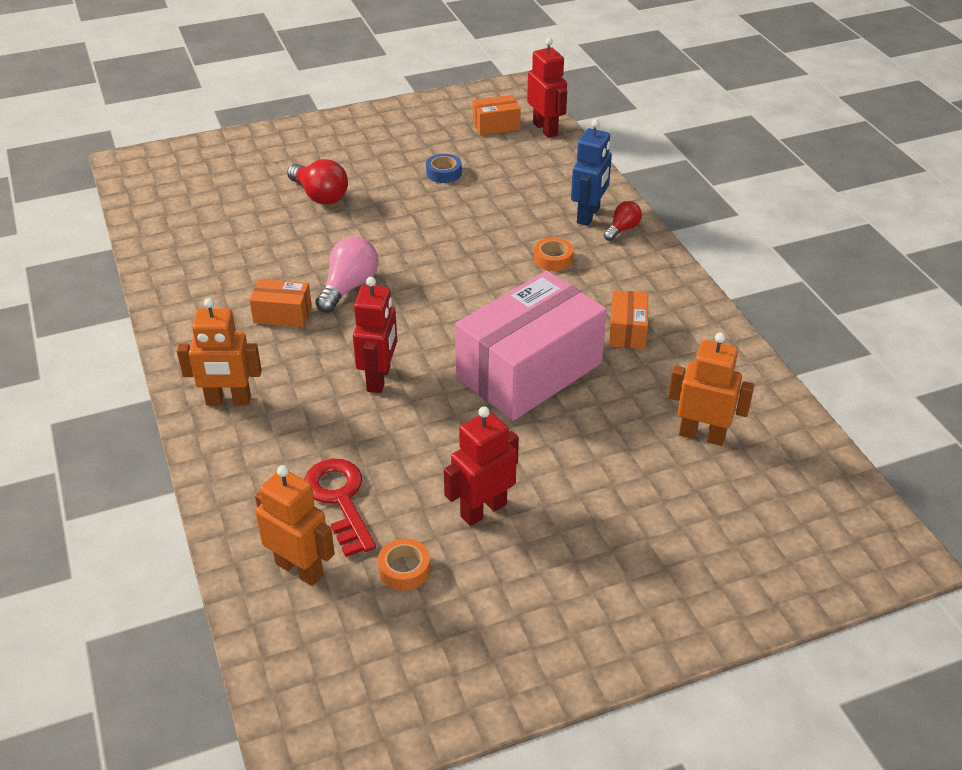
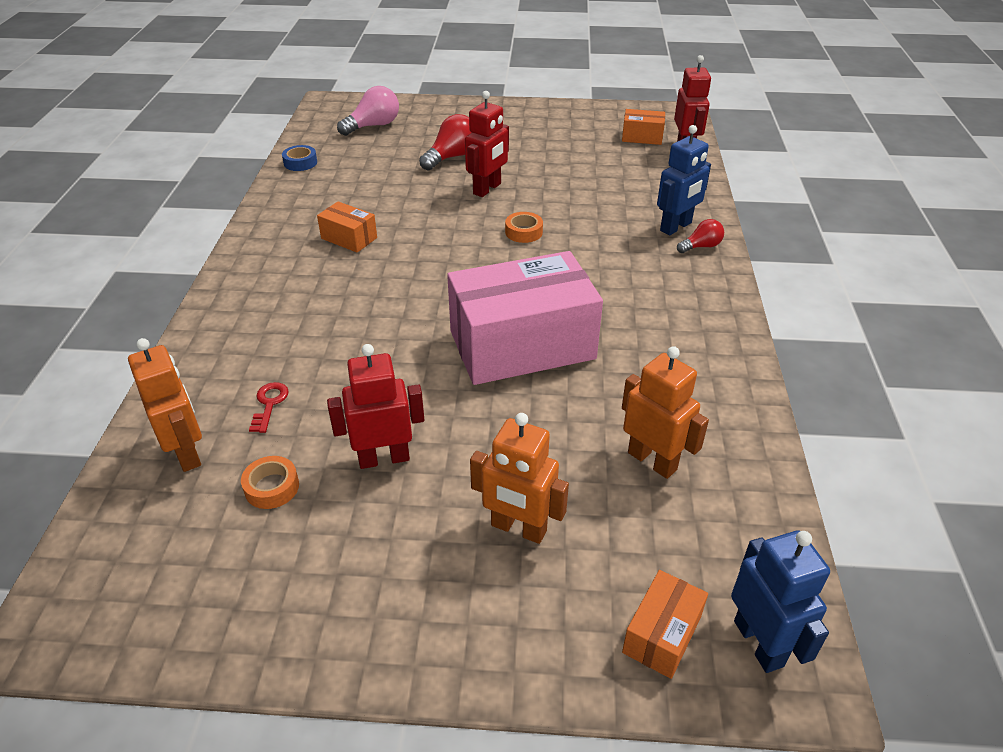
camera: 25 degrees right, 0 degrees up
(228, 401) = (251, 293): orange robot -> orange robot (518, 528)
(320, 195) = (452, 157): red light bulb -> red light bulb turned 120 degrees counterclockwise
(340, 500) = (269, 404): red key -> red key, size x0.54
(349, 287) = (418, 231): pink light bulb -> pink light bulb (373, 126)
(379, 379) = (385, 312): red robot -> red robot (487, 189)
(444, 173) = (568, 163): blue tape -> blue tape (300, 163)
(553, 259) = (615, 255): orange tape -> orange tape (523, 232)
(627, 331) = (643, 337): orange box -> orange box (661, 634)
(857, 542) = (759, 643): none -> blue robot

